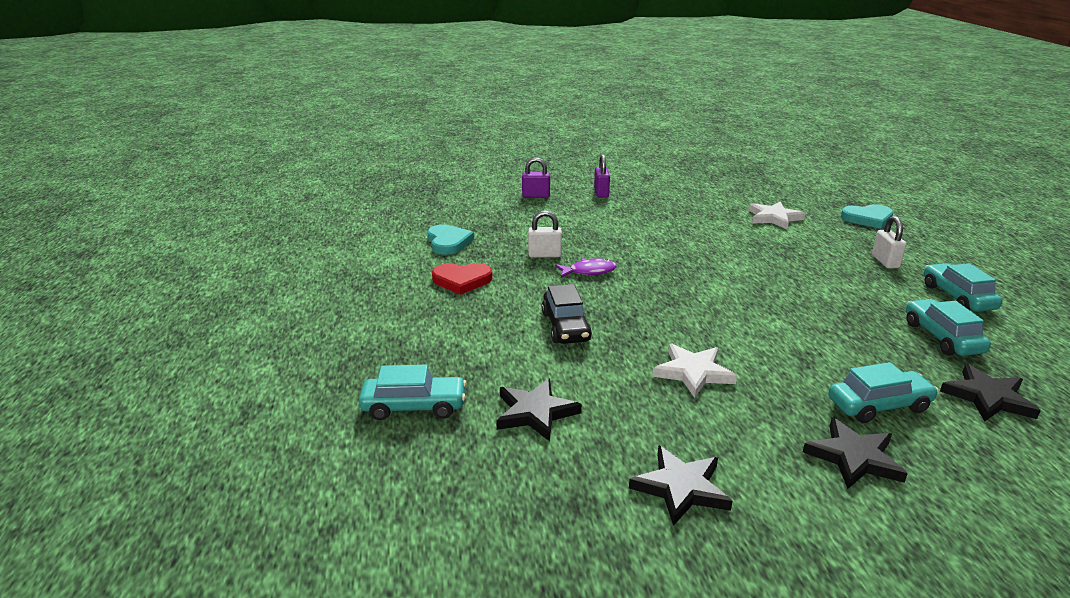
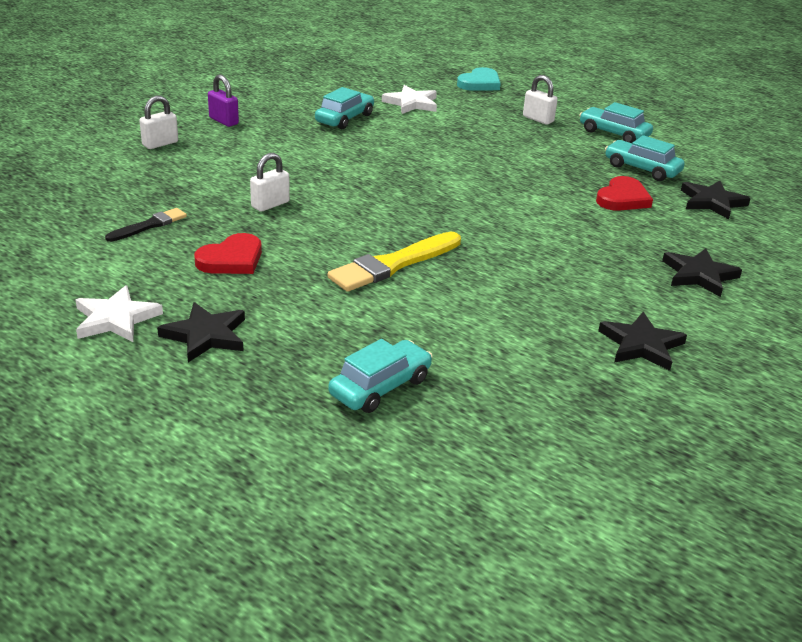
camera: 45 degrees left, 5 degrees up
(448, 242) = (149, 225): turquoise heart -> black brush
(535, 412) = (478, 343): black star -> black star (206, 335)
(536, 196) = (160, 144): purple padlock -> white padlock
(565, 327) = (393, 264): black car -> yellow brush
(589, 271) = (335, 206): purple fish -> none
(693, 372) = (536, 261): white star -> white star (115, 319)
(874, 355) = (623, 198): none -> red heart
(879, 405) = (668, 234): turquoise car -> turquoise car (344, 118)

